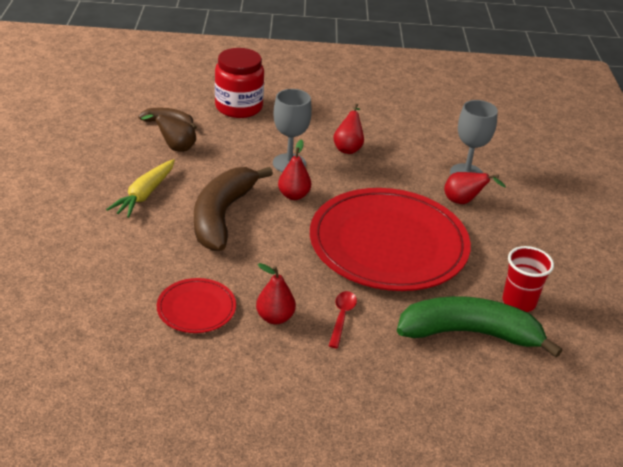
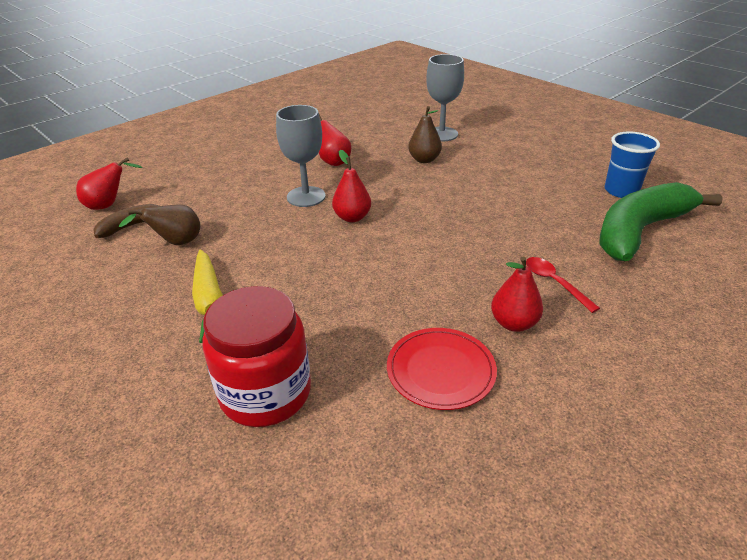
camera: 40 degrees left, 0 degrees up
(222, 216) = (320, 272): brown banana -> none
(239, 107) = (187, 179): red jar -> red jar (265, 393)
(388, 244) = (482, 207): red plate -> none
(414, 185) = (424, 160): none -> brown pear
(463, 202) = (473, 151): red pear -> red pear (109, 205)
(518, 302) = (621, 191): red cup -> blue cup

